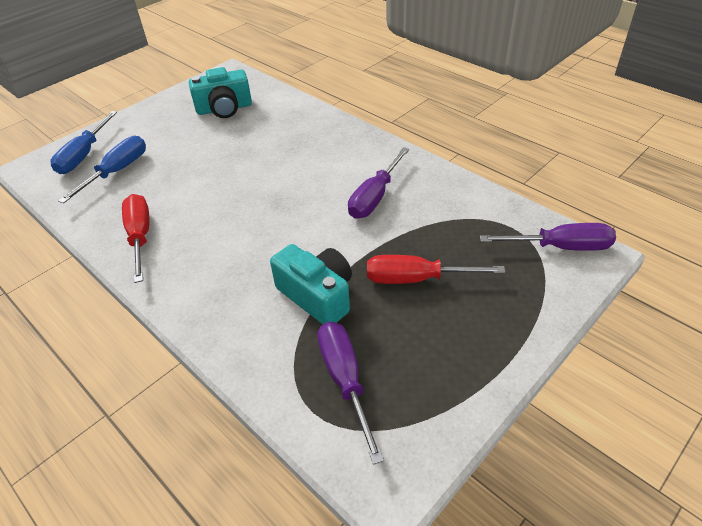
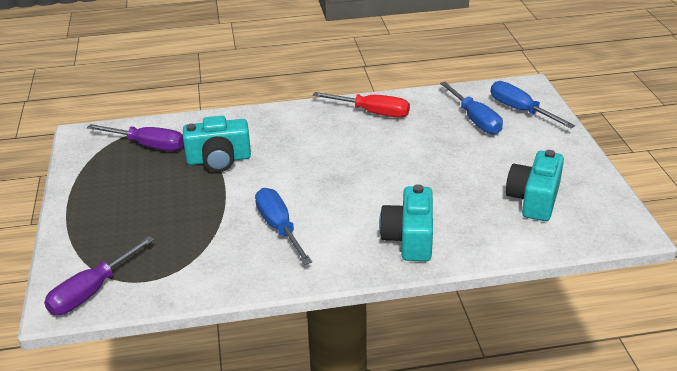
camera: 125 degrees right, 10 degrees down
(321, 136) = (409, 238): none -> turquoise camera
(375, 197) = (279, 228): purple screwdriver -> blue screwdriver
(416, 279) = (172, 204): red screwdriver -> none

